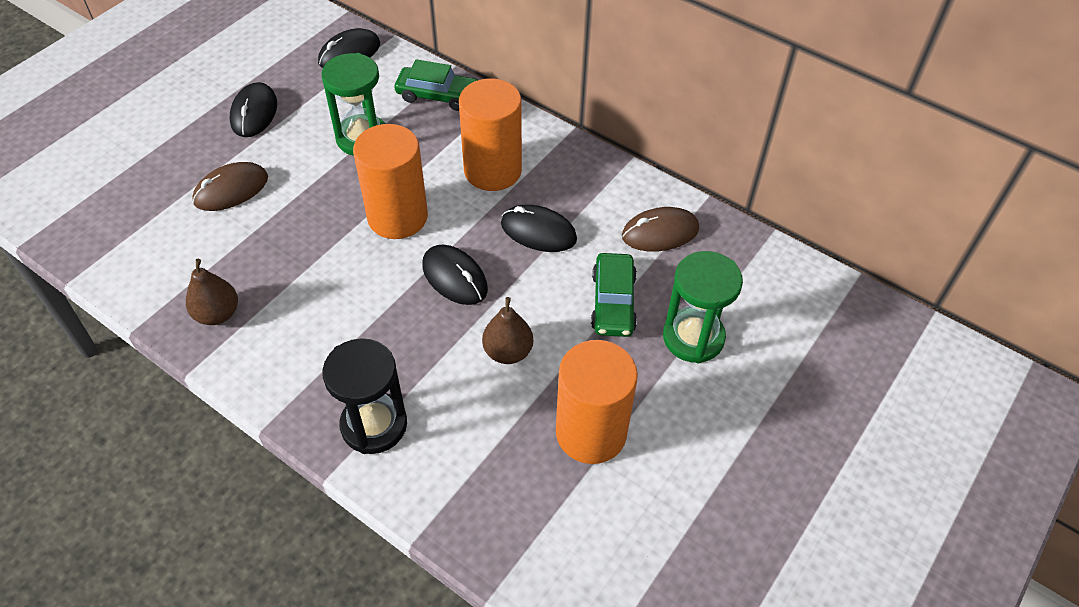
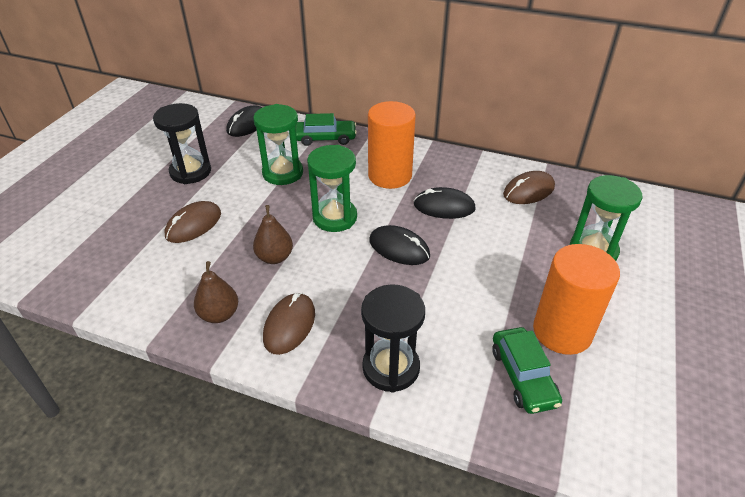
camera: 15 degrees left, 10 degrees down
(254, 113) = (190, 172): black mouse -> black hourglass
(287, 346) = (289, 325): none -> brown mouse
(397, 217) = (335, 217): orange cylinder -> green hourglass
(508, 352) = (467, 290): brown pear -> brown pear (275, 257)
(613, 302) = (524, 240): green car -> green car (523, 376)

